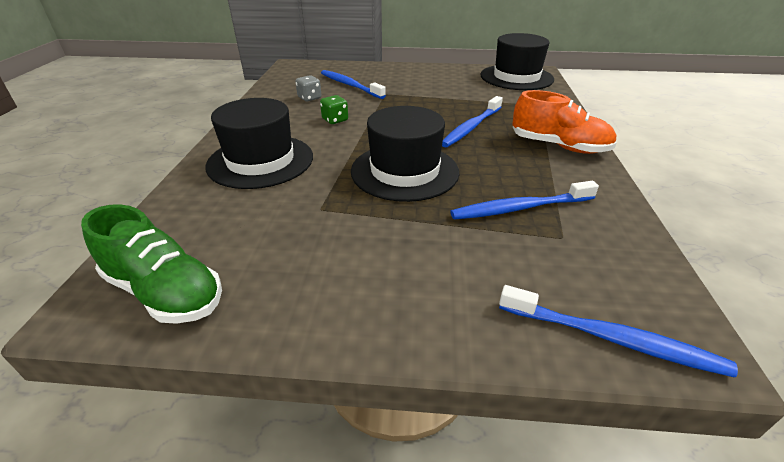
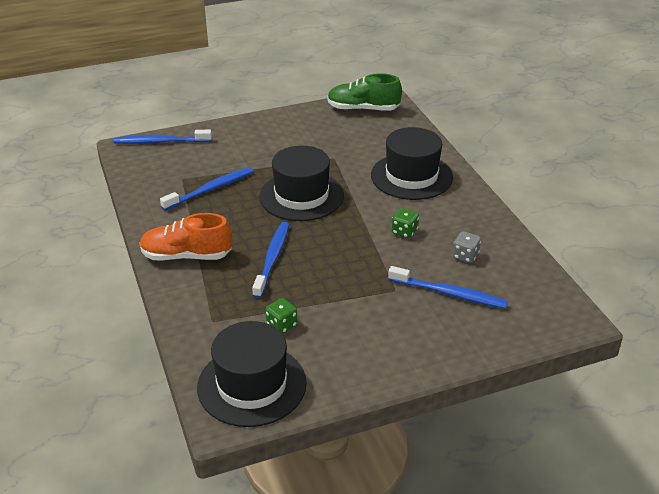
camera: 155 degrees right, 0 degrees up
(484, 94) = (281, 325): none -> green dice

